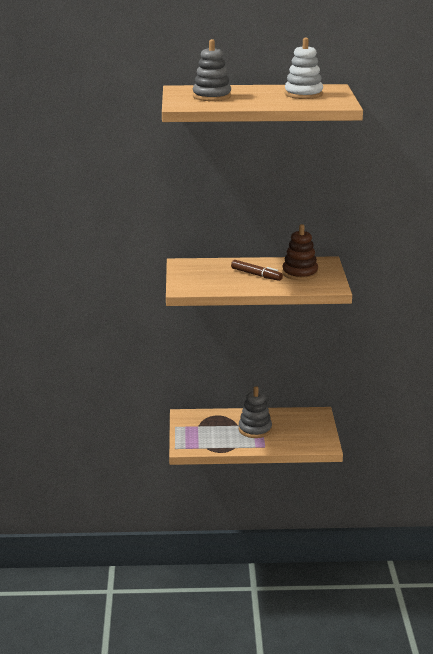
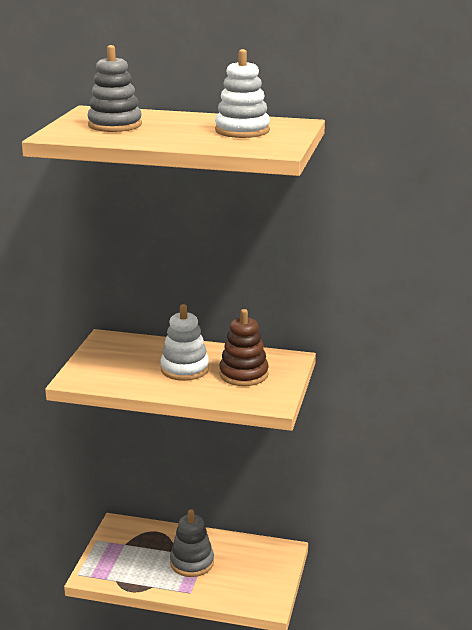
camera: 15 degrees right, 0 degrees up
(256, 275) = (184, 369): brown marker -> white stacking toy

